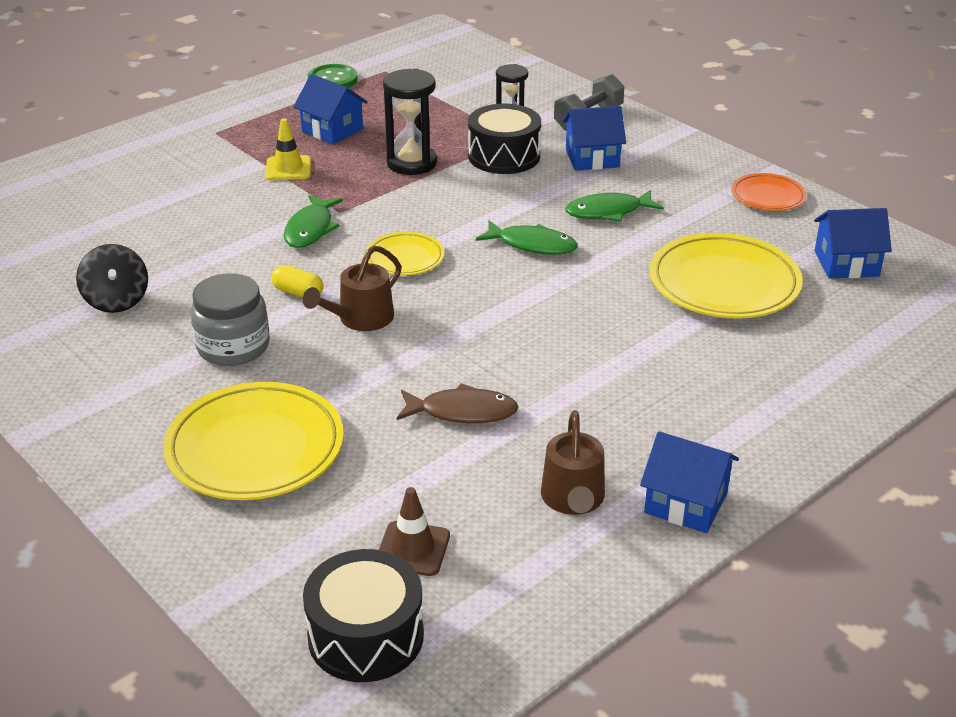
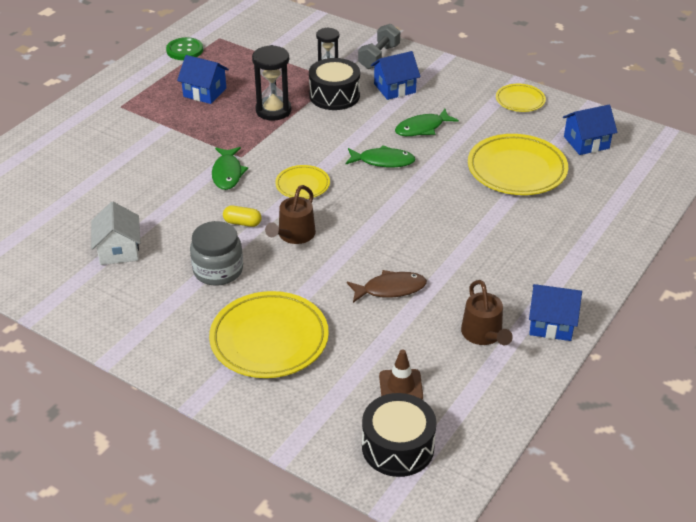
camera: 15 degrees left, 5 degrees up
(116, 300) = (119, 250): black spinning top -> white house
(288, 168) = (188, 128): yellow traffic cone -> none
(767, 196) = (520, 100): orange plate -> yellow plate

